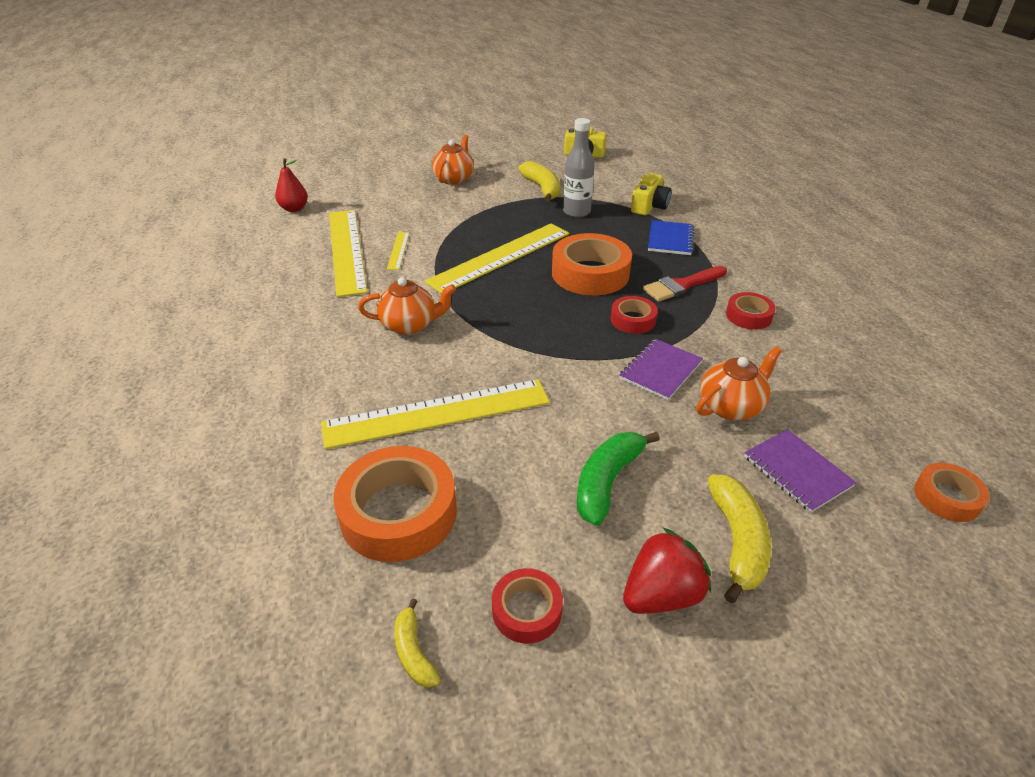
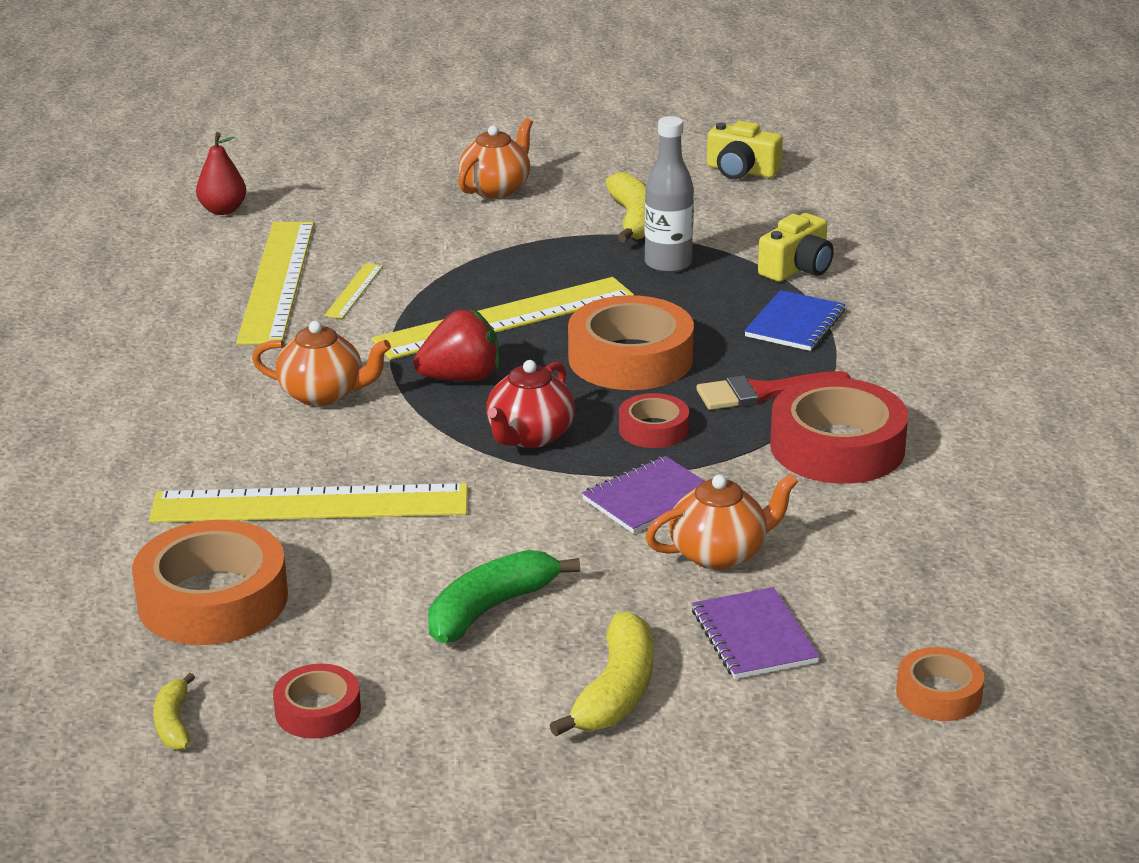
camera: 15 degrees right, 10 degrees down
(559, 336) = (529, 436): none -> red teapot
(661, 594) = (485, 723): red strawberry -> red strawberry (461, 378)
(748, 316) = (837, 447): red tape -> red tape, size x1.89

